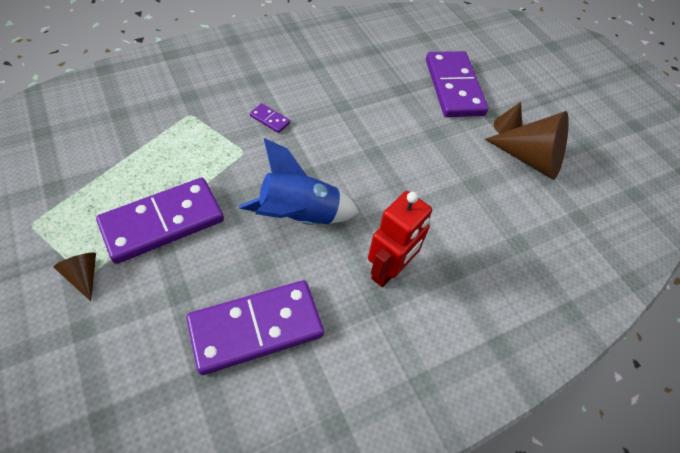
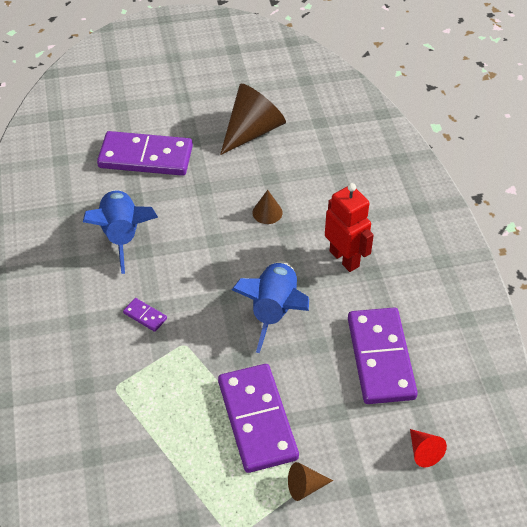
camera: 70 degrees left, 5 degrees down
(127, 394) = (423, 452): none -> red cone
(270, 119) = (145, 316): purple domino -> purple domino turned 75 degrees clockwise
(355, 88) = (122, 235): none -> blue rocket
(508, 126) = (209, 134): brown cone -> brown cone (267, 212)

